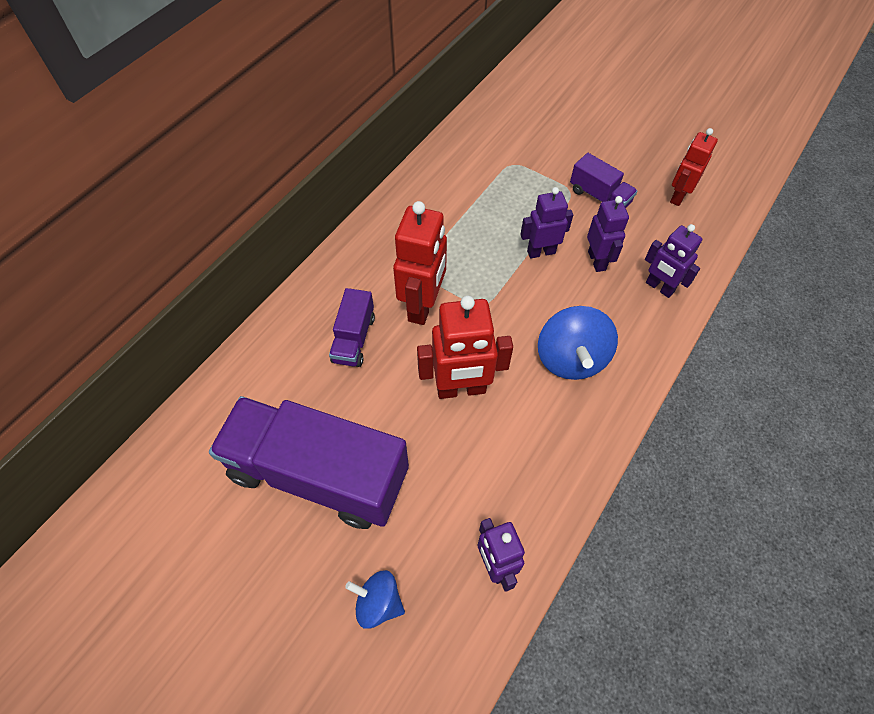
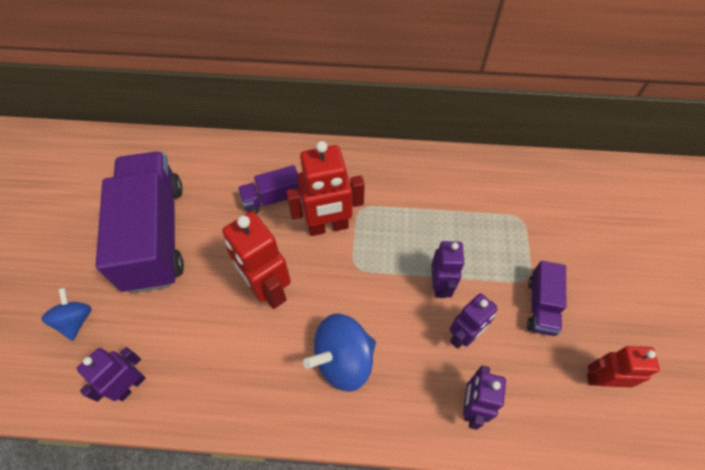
camera: 60 degrees right, 0 degrees up
(541, 252) = (440, 285): purple robot -> purple robot turned 45 degrees clockwise

